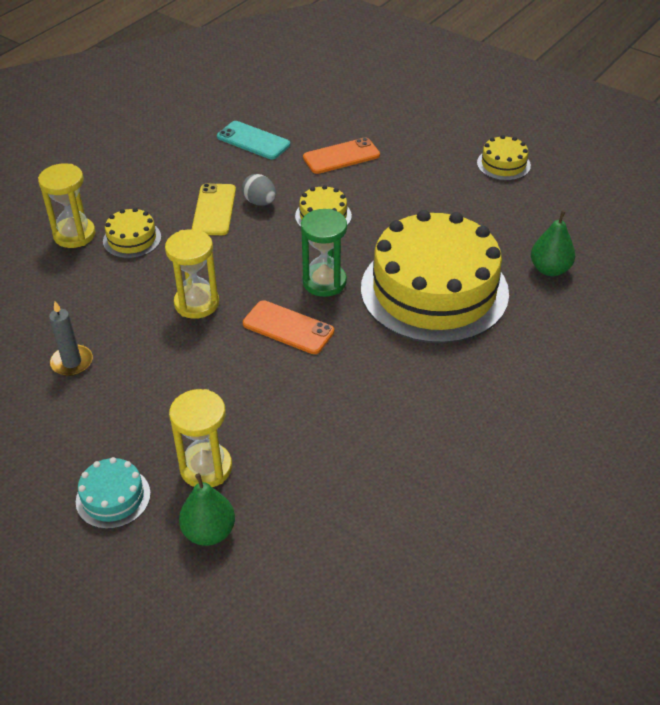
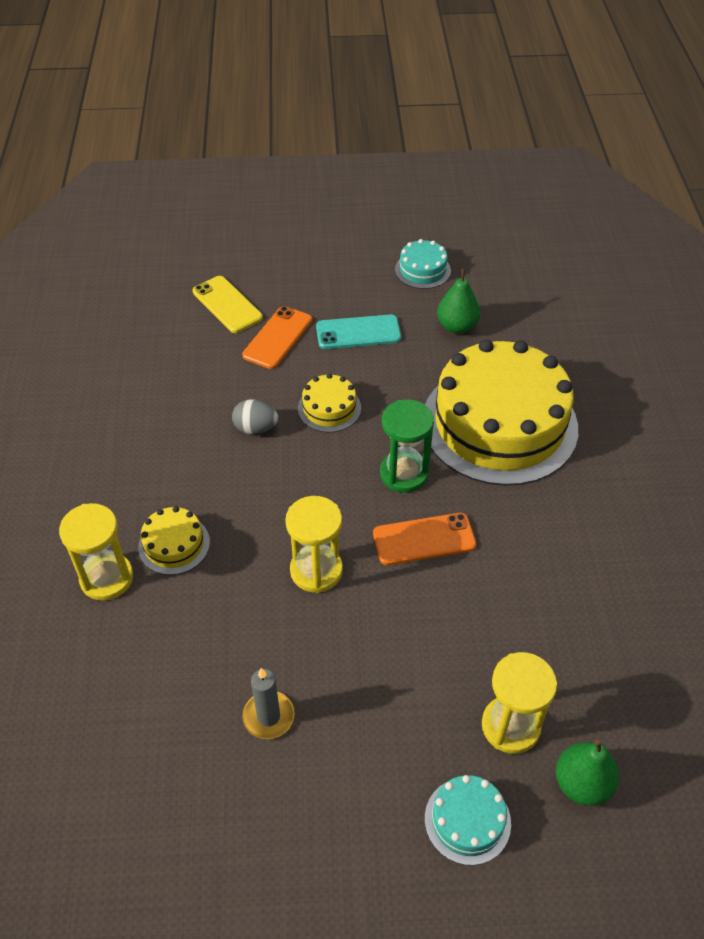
camera: 40 degrees left, 5 degrees up
(214, 210) = (221, 462): yellow phone -> yellow phone (227, 305)
(253, 141) = (175, 367): turquoise phone -> turquoise phone (358, 332)
(503, 164) = (422, 270): yellow cake -> turquoise cake
(550, 269) = (561, 349): green pear -> green pear (457, 326)

